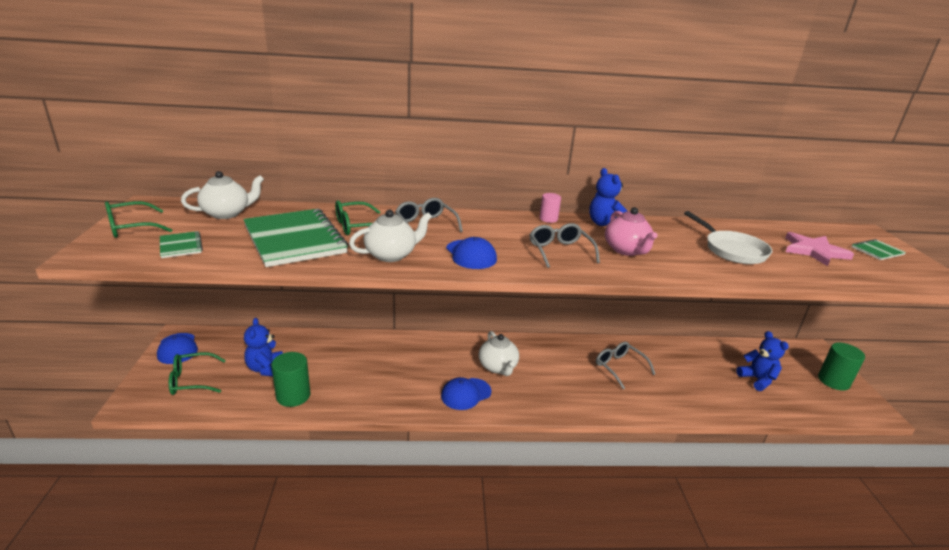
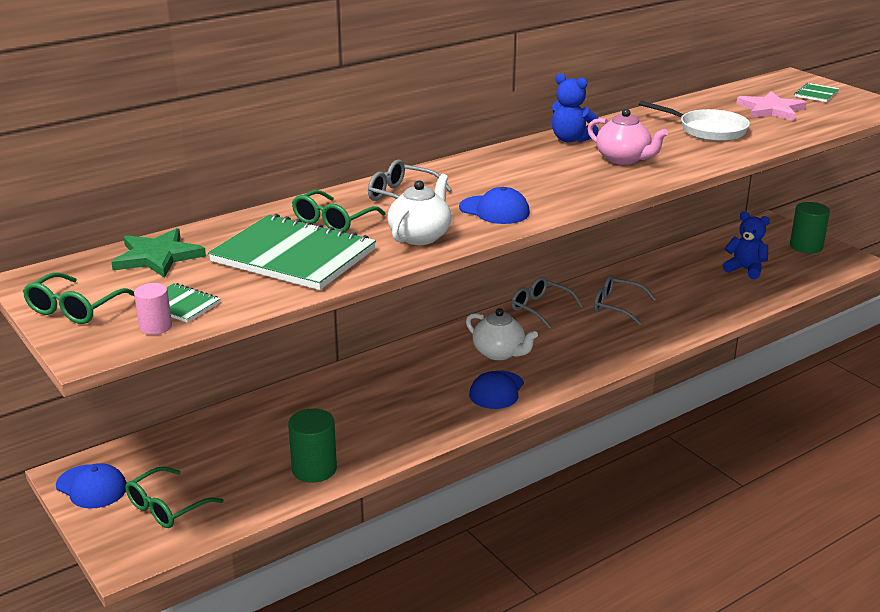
camera: 30 degrees left, 0 degrees up
(227, 213) = (157, 256): white teapot -> green star
(266, 369) = (242, 459): blue teddy bear -> none
(548, 219) = (511, 151): pink cylinder -> pink cylinder (155, 327)
(560, 251) = (569, 180): grey glasses -> grey glasses (541, 308)

